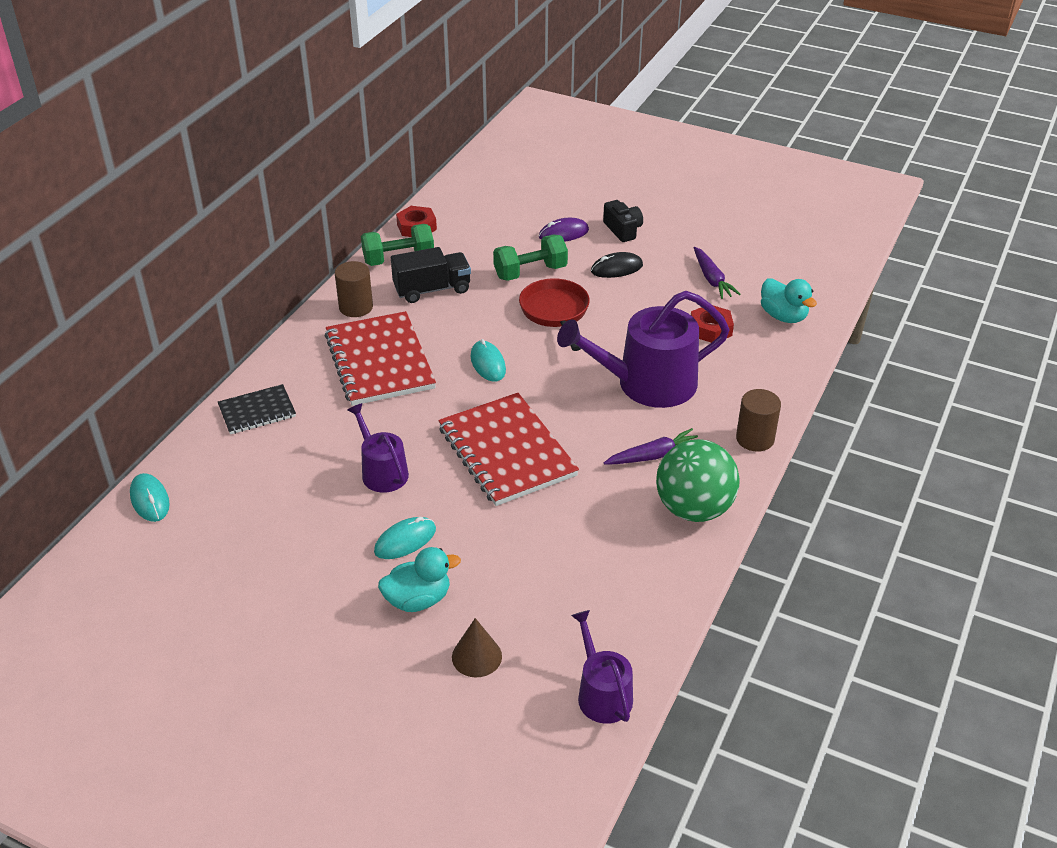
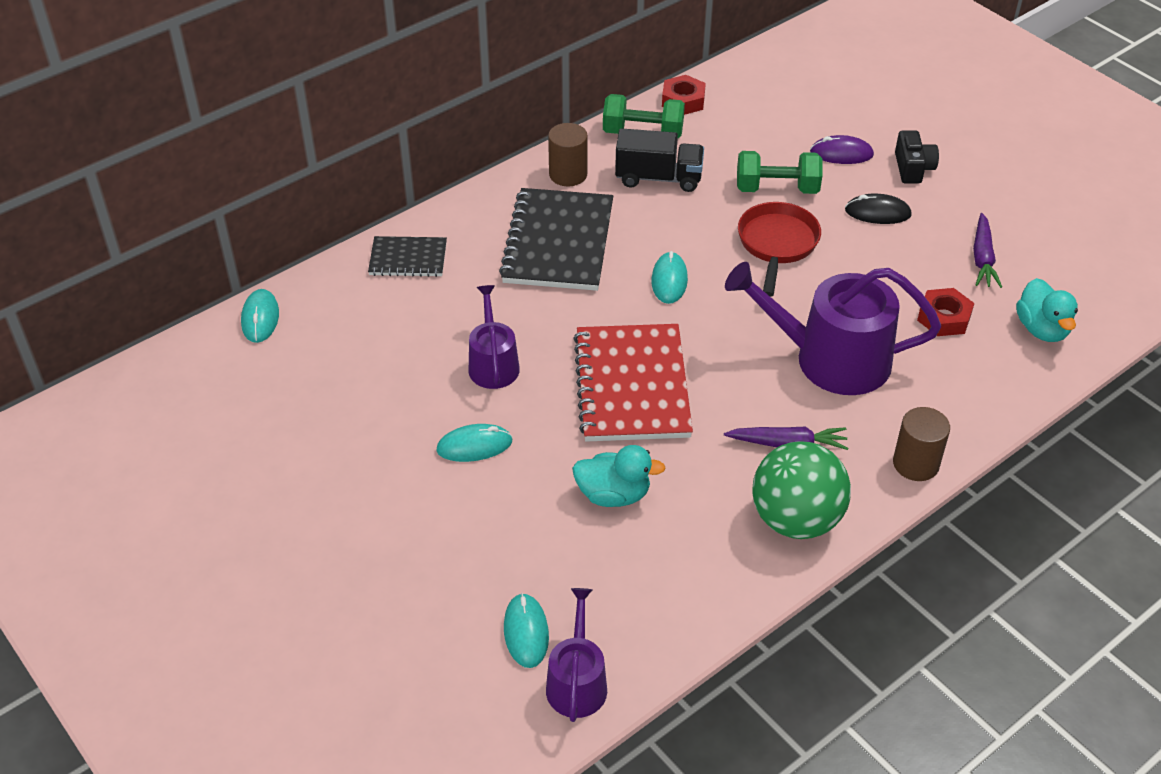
camera: 25 degrees right, 5 degrees up
(379, 361) = (558, 242): red notebook -> black notebook
(418, 599) = (452, 512): turquoise duck -> turquoise duck (613, 495)
(476, 656) = (475, 593): brown cone -> none
(537, 671) = (526, 632): none -> turquoise mouse

